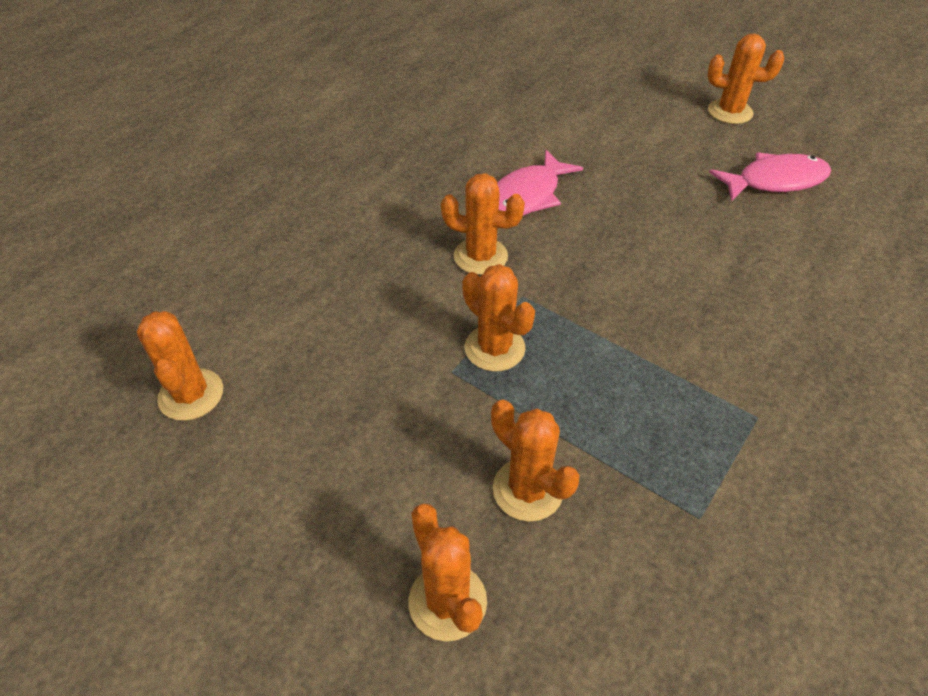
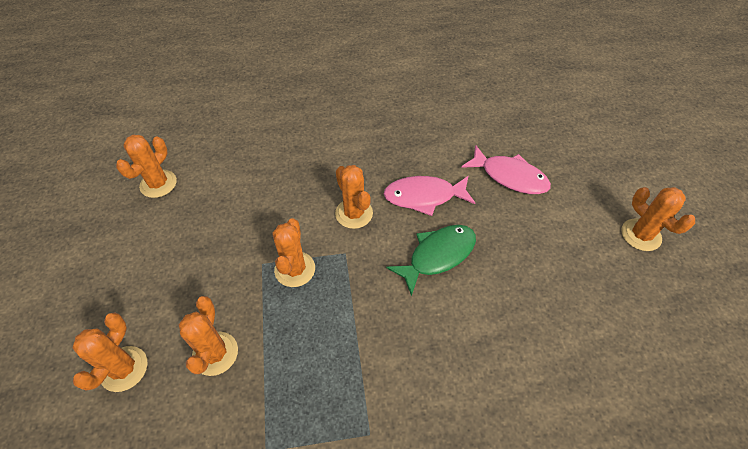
camera: 45 degrees right, 5 degrees up
(608, 235) = (438, 255): none -> green fish
(775, 181) = (602, 307): pink fish -> pink fish (510, 176)

